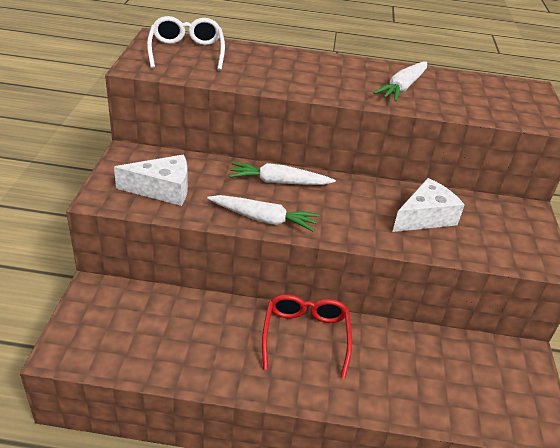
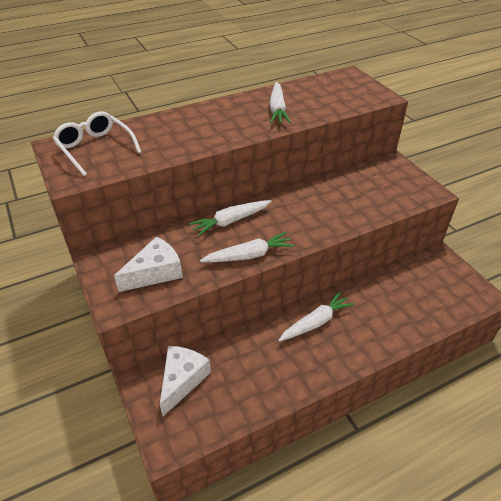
camera: 30 degrees left, 5 degrees up
(305, 336) = (316, 322): red glasses -> white carrot
(425, 217) = (343, 198): white cheese -> white cheese (182, 380)

